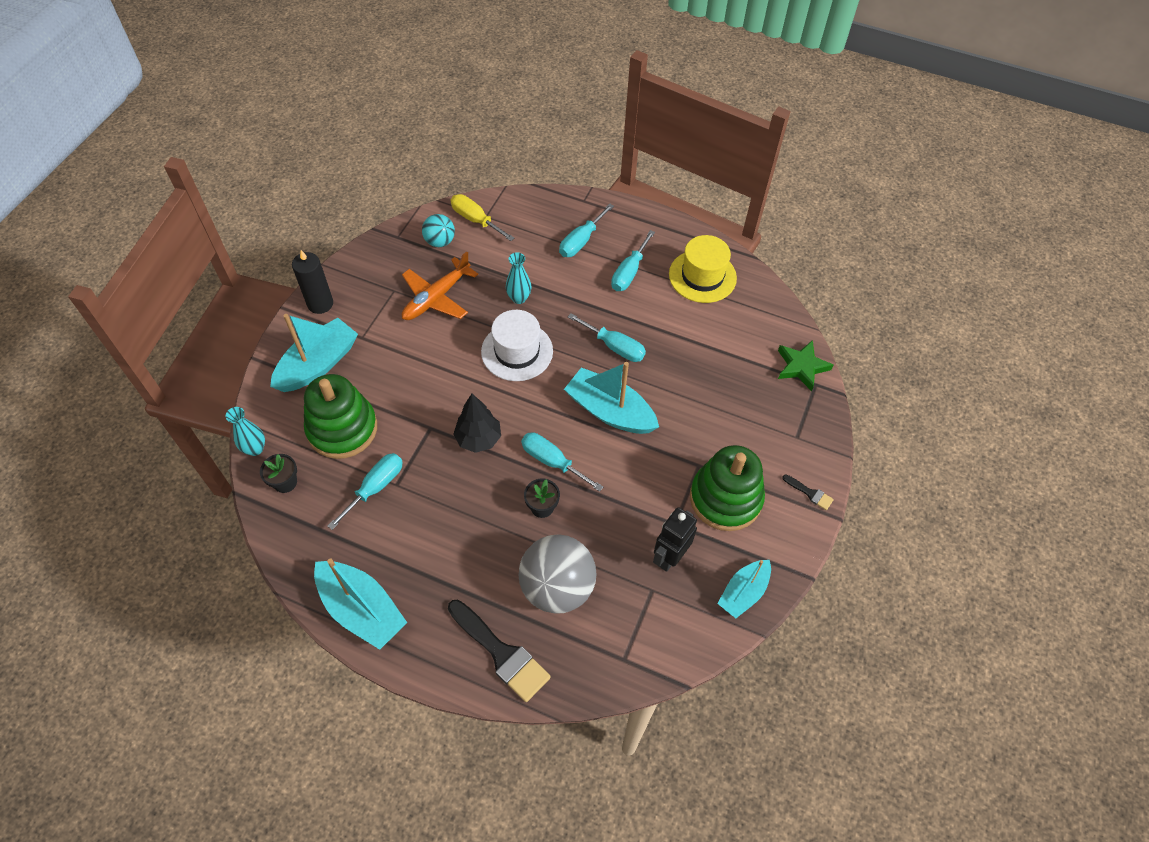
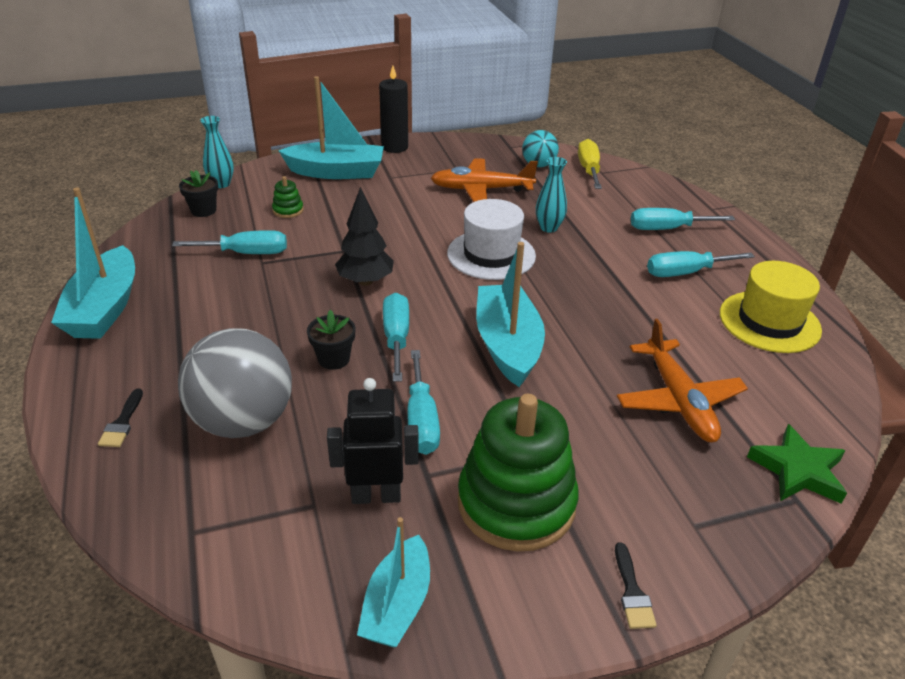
camera: 50 degrees right, 20 degrees down
(342, 429) = (288, 210): green stacking toy -> green stacking toy, size x0.40
(501, 653) = (122, 423): black brush -> black brush, size x0.47
(614, 346) = (587, 308): turquoise screwdriver -> turquoise screwdriver (421, 420)
(720, 371) = (678, 400): none -> orange plane
(743, 592) = (397, 604): turquoise boat -> turquoise boat turned 75 degrees counterclockwise

